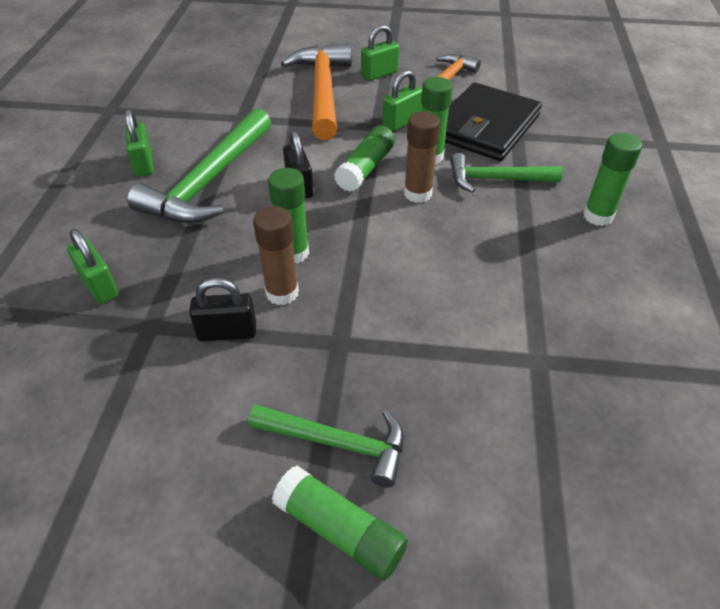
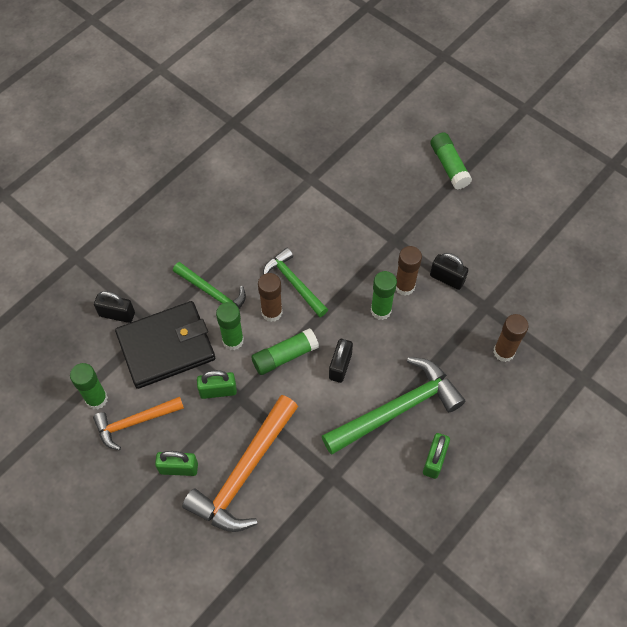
camera: 145 degrees left, 15 degrees up
(99, 286) = (504, 352): green padlock -> brown glue stick
(337, 443) = (428, 196): green hammer -> green hammer (294, 283)
(559, 126) = (117, 314): none -> black padlock
(598, 216) = (187, 232): green glue stick -> green glue stick (96, 399)

